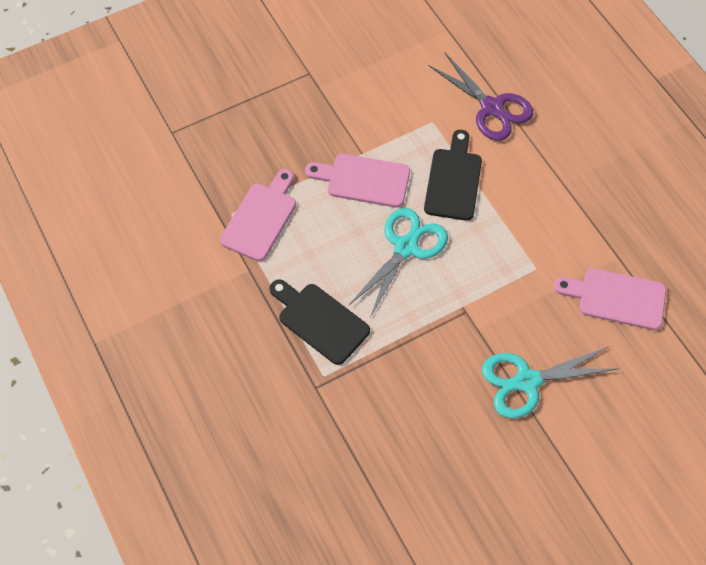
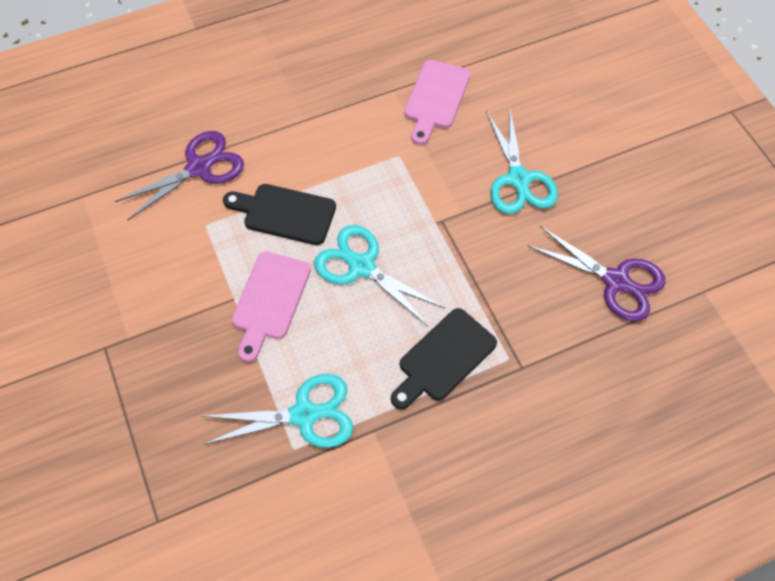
camera: 85 degrees left, 0 degrees up
(261, 218) = (305, 414): pink cutting board -> turquoise scissors
(417, 476) = (616, 281): none -> purple scissors

